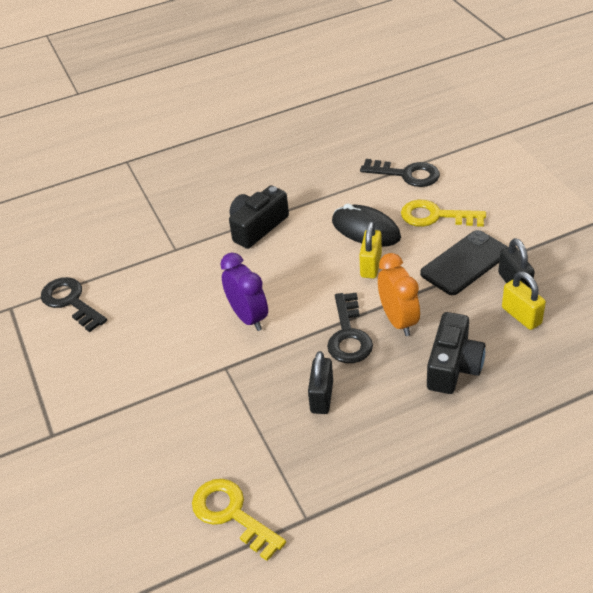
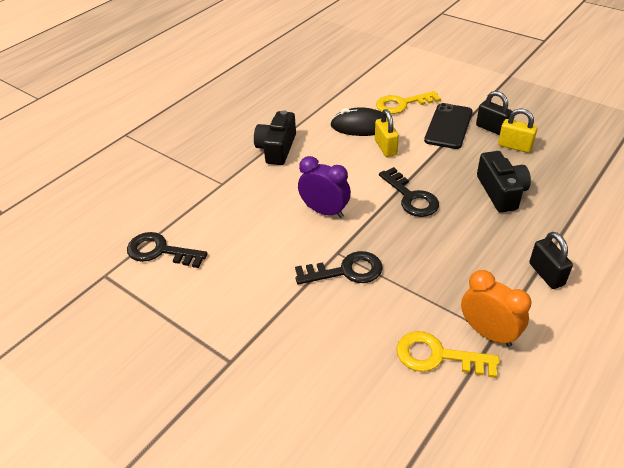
camera: 30 degrees left, 0 degrees up
(321, 397) = (429, 245): black padlock -> black padlock (546, 274)
(398, 320) = (437, 176): orange clock -> orange clock (488, 333)
(406, 174) = (358, 84): black key -> black key (346, 271)

